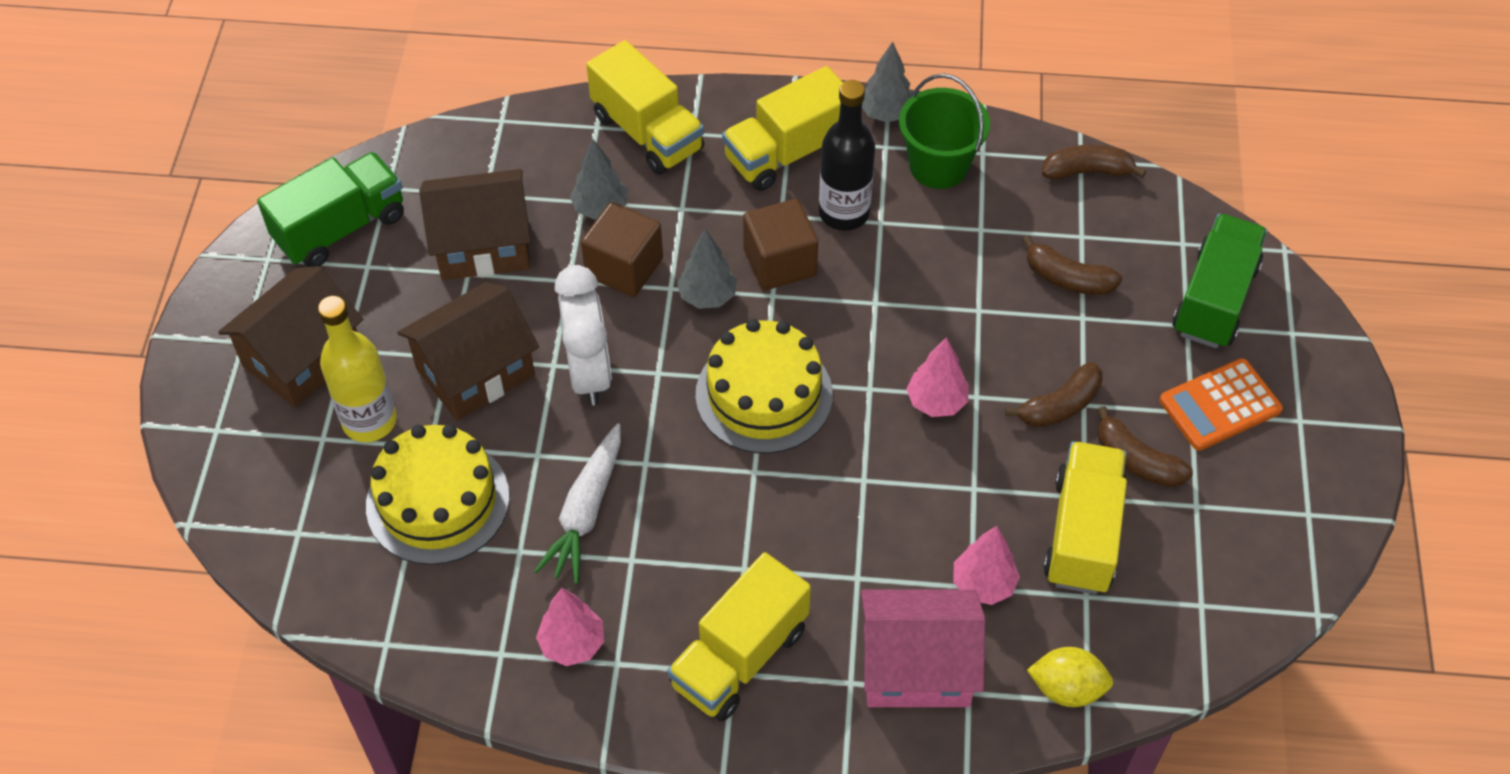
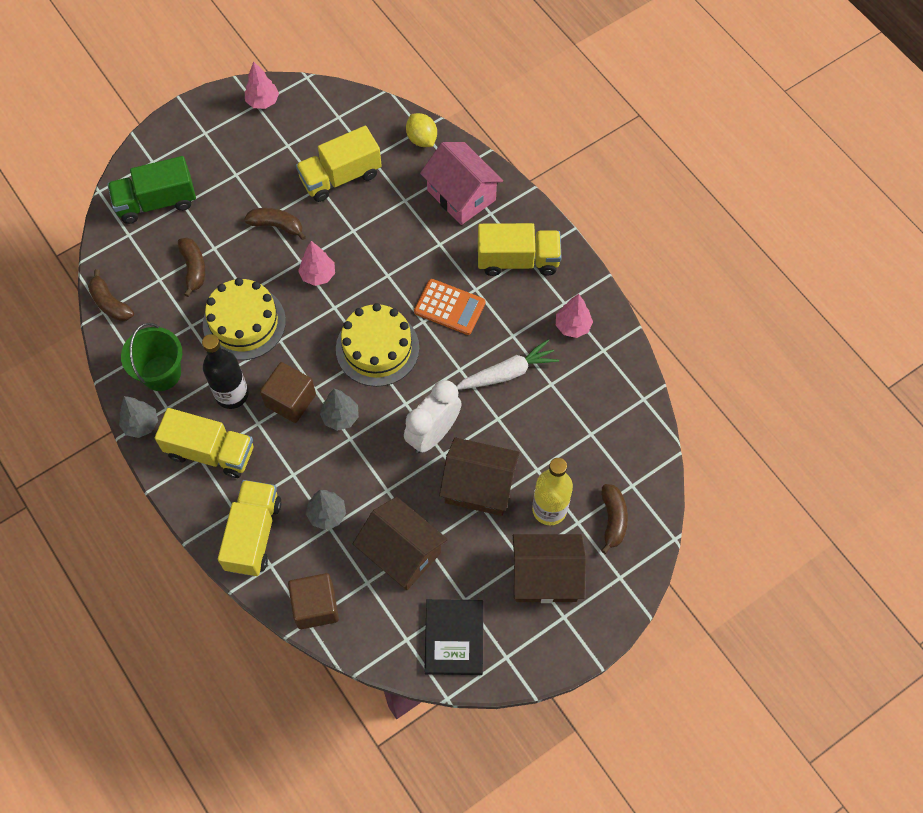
camera: 130 degrees left, 10 degrees up
(341, 228) = (454, 637): green truck -> black book
(438, 501) = (560, 440): yellow cake -> yellow cake (244, 322)
(624, 267) = (356, 470): brown cube -> brown cube (315, 606)
(983, 584) = (399, 196): pink tree -> pink tree (263, 102)
(1136, 460) = (282, 179): brown banana -> brown banana (613, 520)
(1220, 405) = (222, 166): orange calculator -> orange calculator (449, 307)

